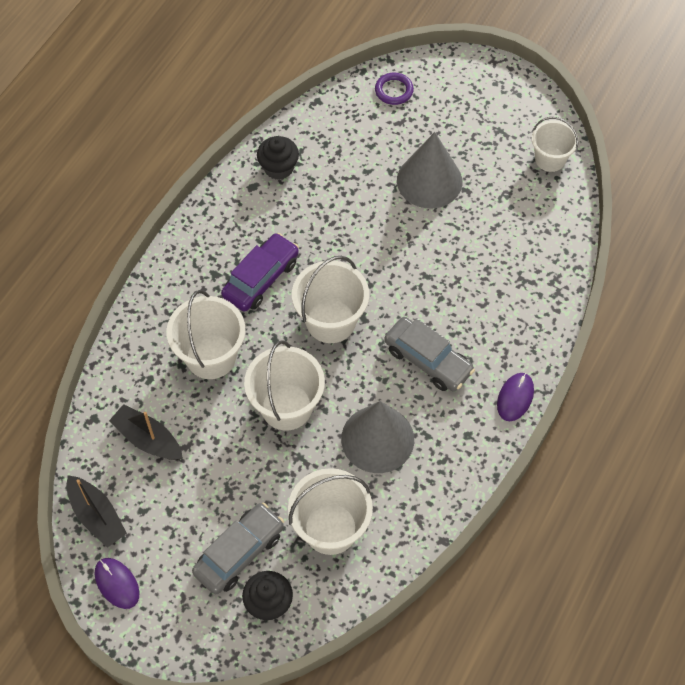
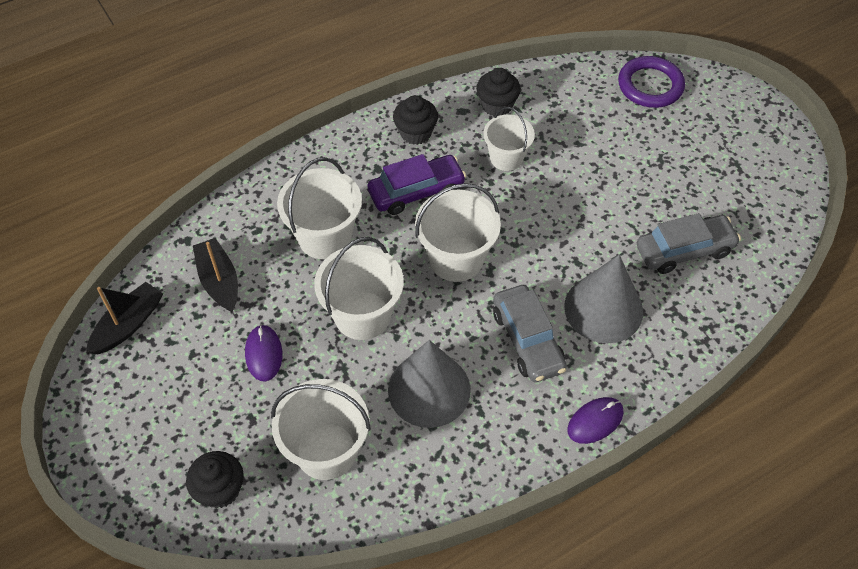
camera: 30 degrees right, 5 degrees down
(97, 516) = (128, 325): black boat -> black boat turned 135 degrees counterclockwise
(117, 583) = (101, 394): purple mouse -> purple mouse (263, 354)
(226, 226) = (415, 133): none -> black cupcake
(239, 553) = (227, 426): grey car -> grey car (684, 250)
(394, 90) = (650, 85): purple ring -> purple ring, size x1.60
(429, 180) = (635, 178): grey cone -> grey cone (603, 309)
(550, 159) = (773, 211): white bucket -> white bucket (506, 158)

